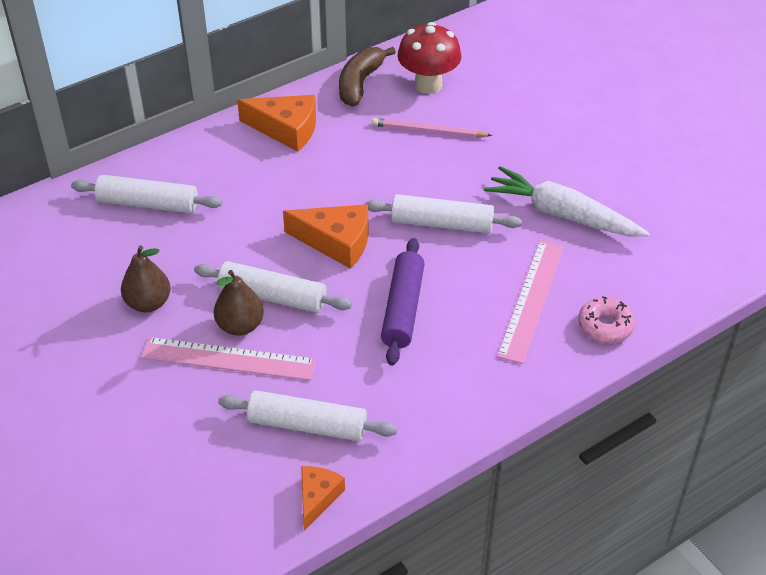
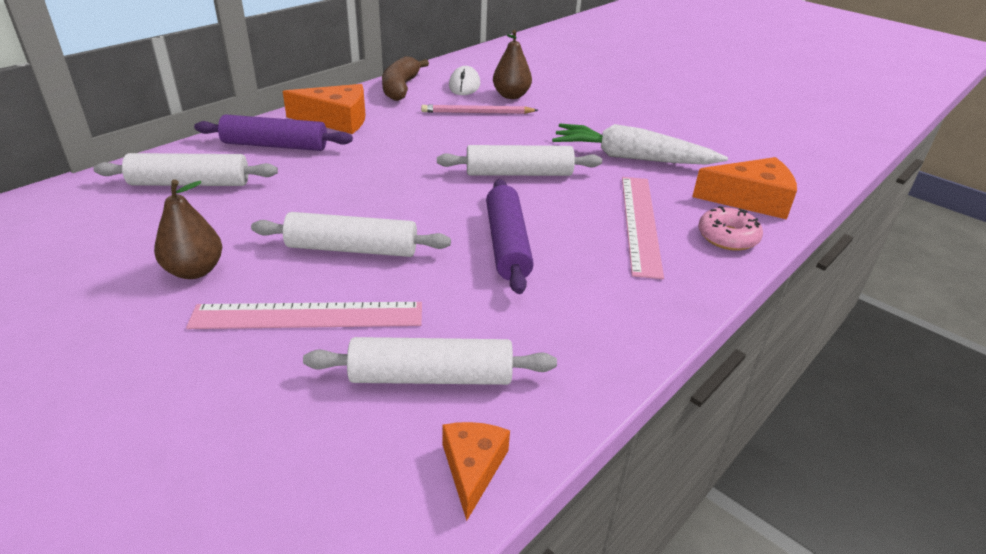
camera: 15 degrees left, 10 degrees down
(224, 161) = (275, 145): none -> purple rolling pin
(240, 326) = (317, 280): brown pear -> brown pear (511, 96)
(336, 242) = (413, 196): orange cheese -> orange cheese (750, 200)
(428, 85) = (464, 85): red mushroom -> white mouse

